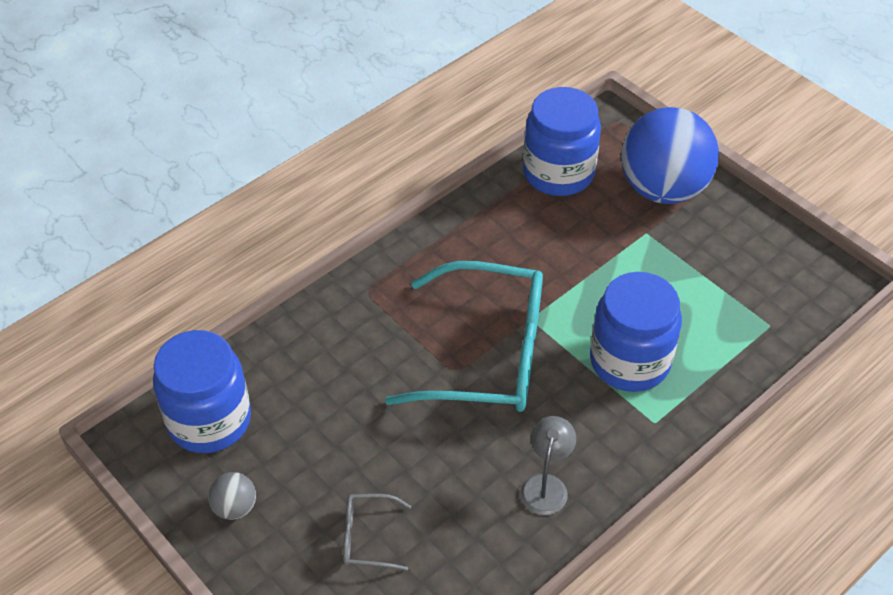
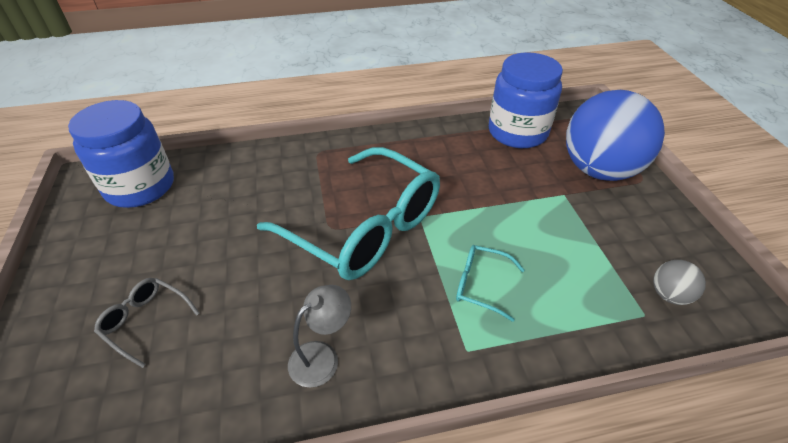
camera: 30 degrees right, 5 degrees down
(235, 507) = (89, 250): grey ball -> grey ball (669, 295)
(629, 361) = (480, 285): blue jar -> turquoise glasses

